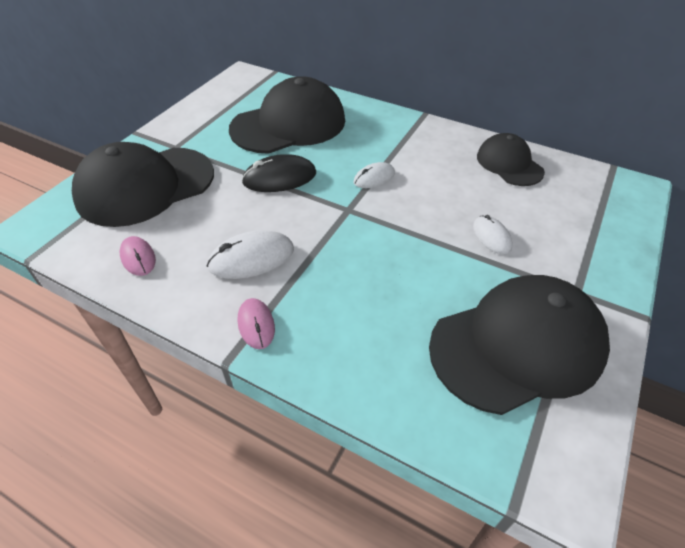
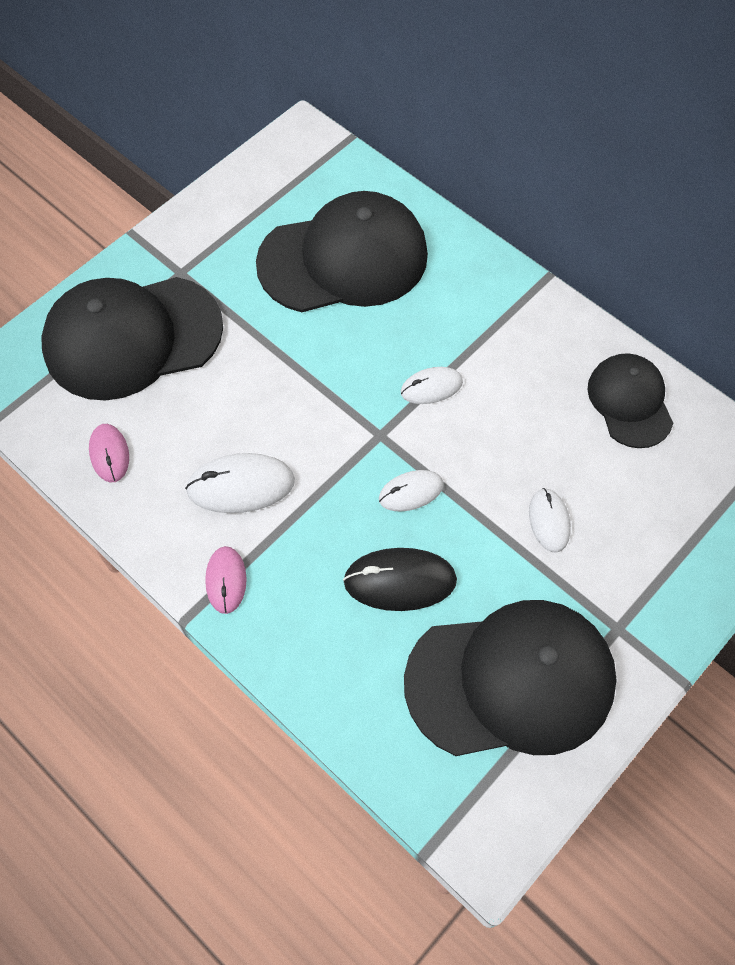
camera: 15 degrees right, 15 degrees up
(279, 178) = (306, 360): black mouse -> black mouse (400, 581)
(384, 238) = (411, 492): none -> white mouse

